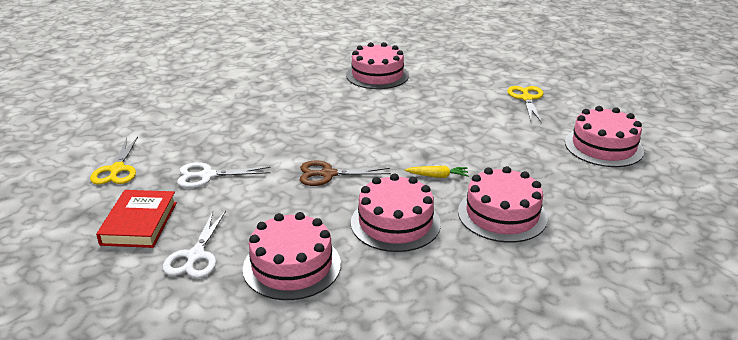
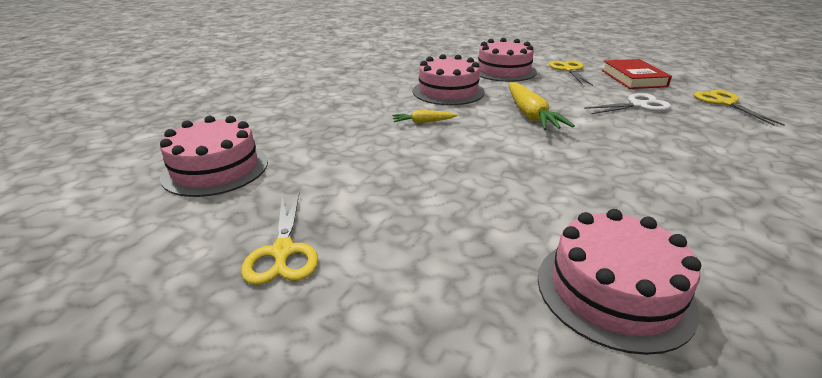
camera: 170 degrees right, 0 degrees up
(195, 256) = (569, 70): white scissors -> yellow scissors
(328, 174) = (530, 115): brown scissors -> yellow carrot
(502, 214) = (362, 102): pink cake -> none

